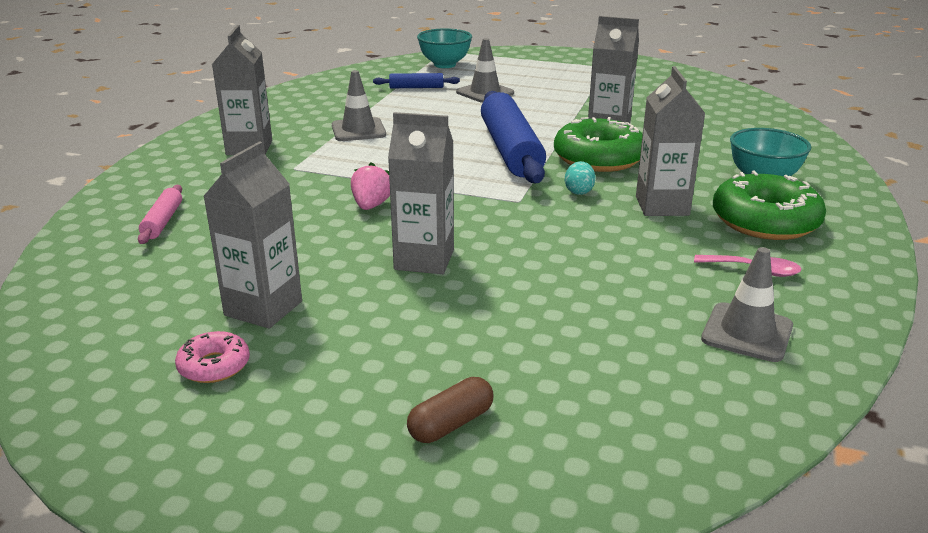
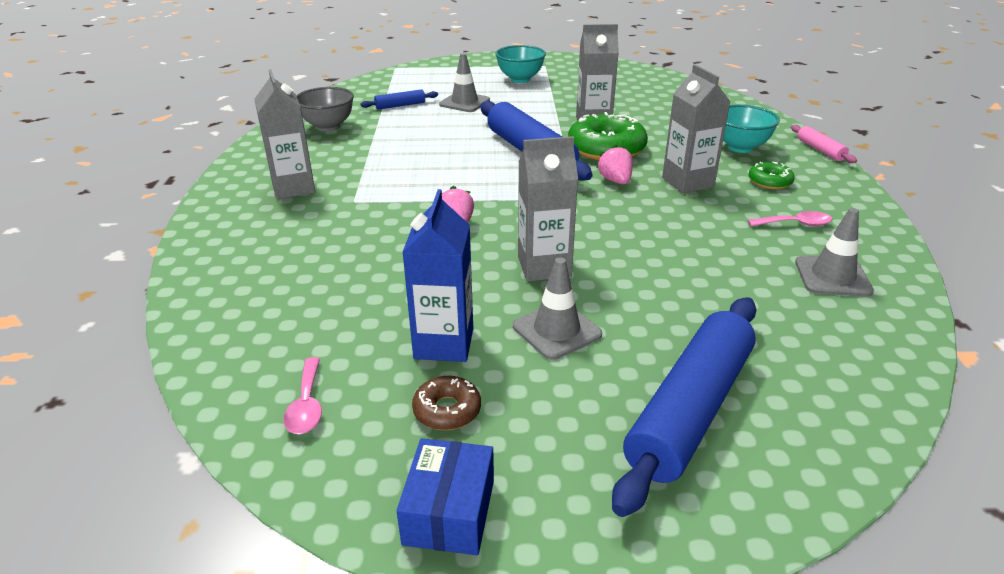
camera: 20 degrees left, 5 degrees up
(99, 332) = (307, 405): none -> pink spoon
(139, 450) = (449, 511): none -> blue box
(163, 221) = (272, 278): pink rolling pin -> pink rolling pin (820, 150)
(214, 366) = (447, 410): pink donut -> brown donut
(263, 308) = (444, 343): grey carton -> blue carton
(329, 98) = (328, 127): none -> grey bowl
(358, 130) = (383, 154): grey traffic cone -> grey traffic cone (556, 330)
(445, 65) = (407, 80): turquoise bowl -> turquoise bowl (520, 79)
(451, 424) = (690, 410): brown capsule -> blue rolling pin
(579, 191) = (615, 181): turquoise egg -> pink strawberry
(765, 221) = (769, 182): green donut -> green donut, size x0.51

